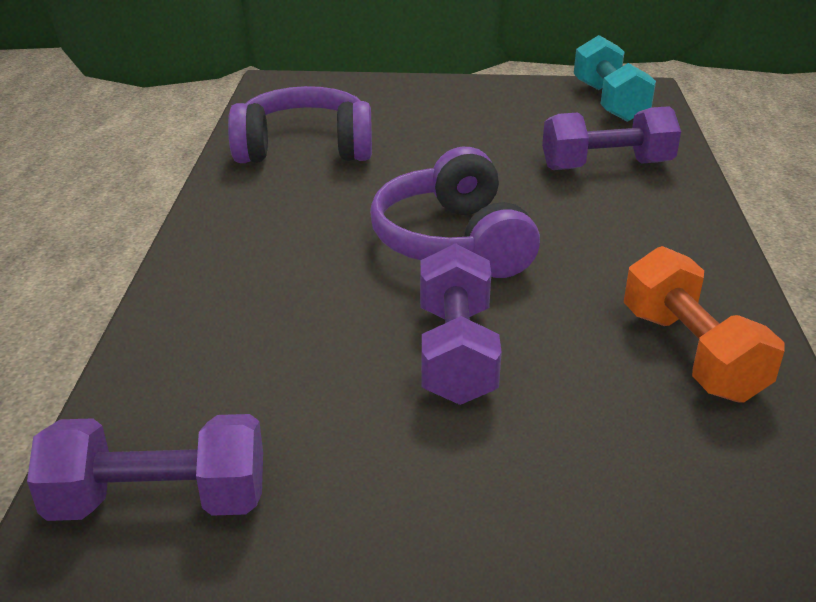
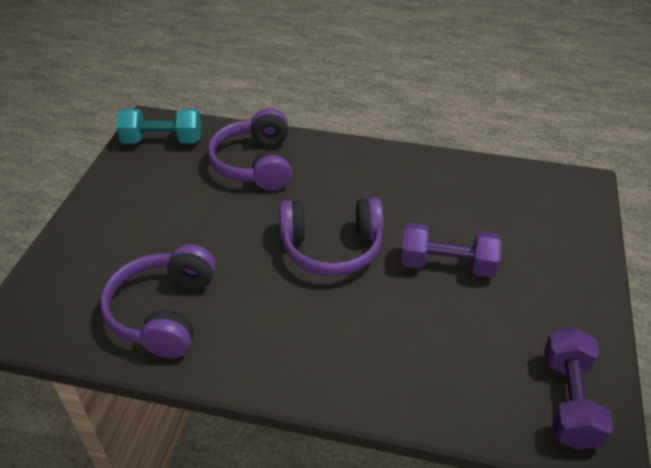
camera: 80 degrees left, 10 degrees up
(606, 166) = (255, 164): purple dumbbell -> purple headphones
(691, 354) = (453, 183): orange dumbbell -> none

